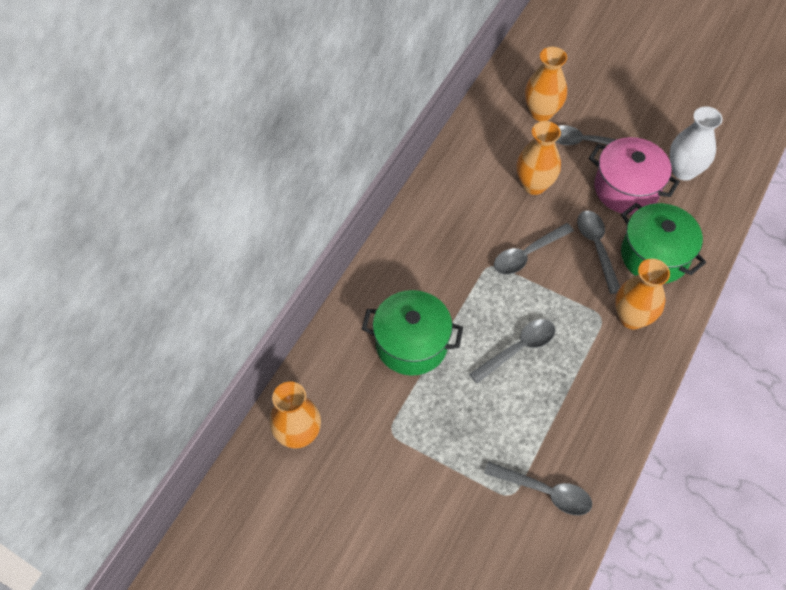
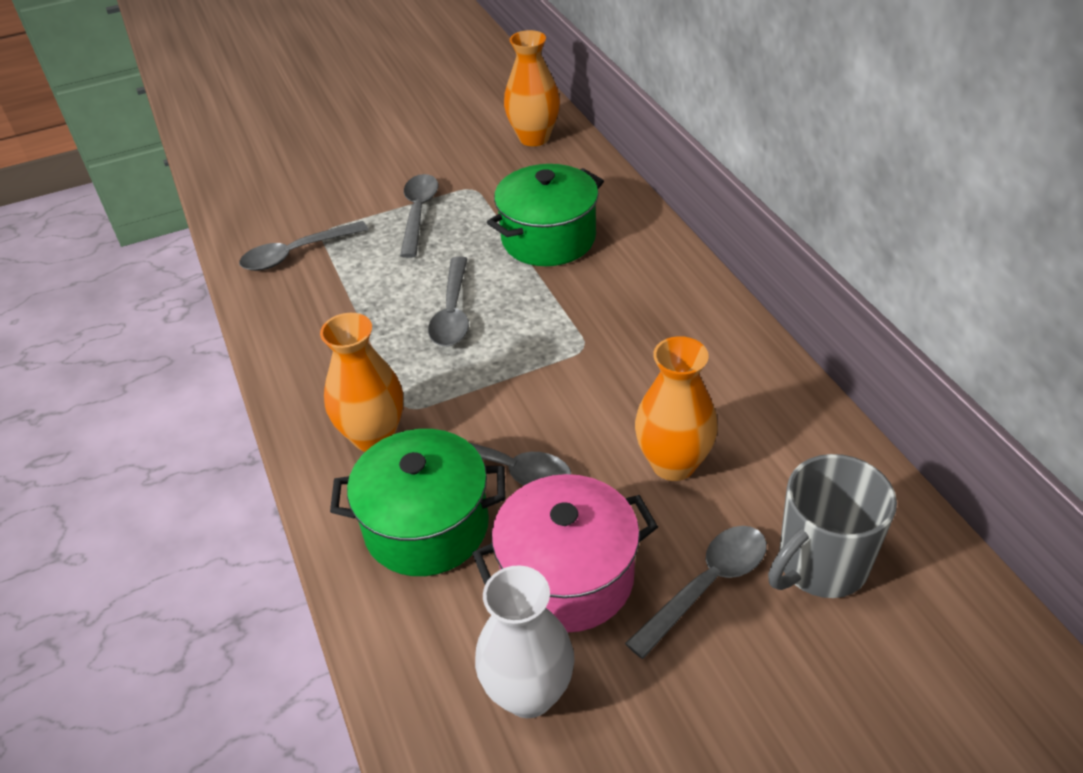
camera: 130 degrees right, 15 degrees down
(527, 254) = (565, 390): grey spoon -> grey spoon (418, 213)
(541, 112) = (820, 565): orange vase -> grey mug

